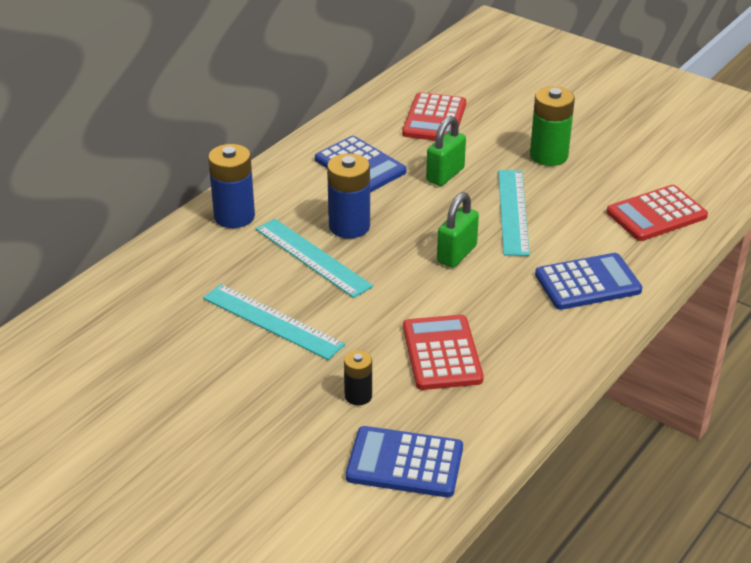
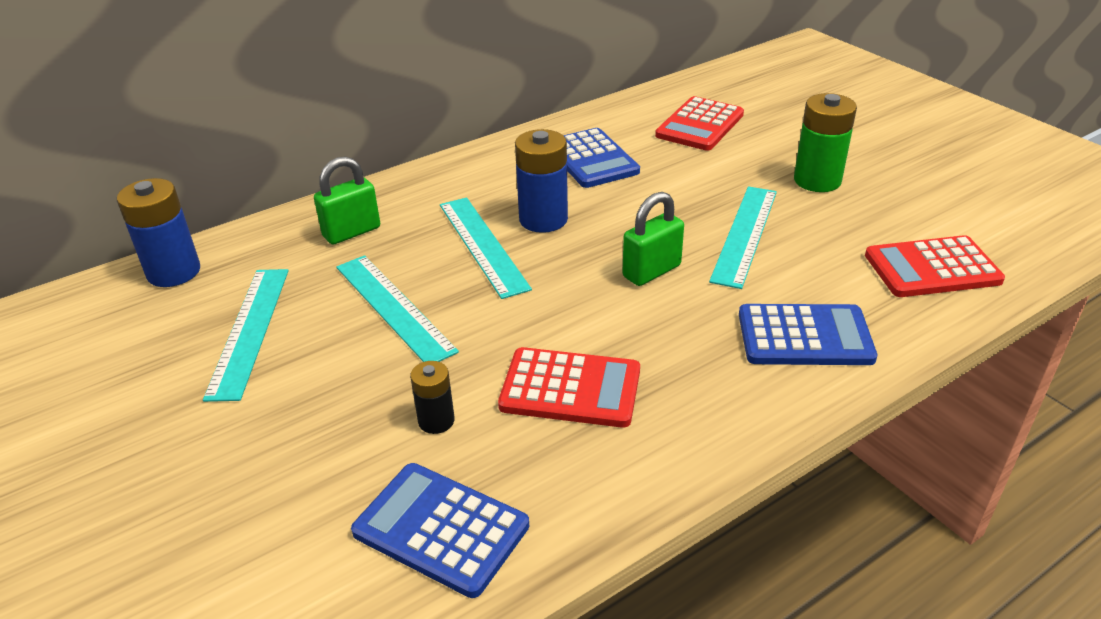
camera: 20 degrees right, 0 degrees up
(167, 362) = (250, 330): none -> turquoise ruler
(234, 216) = (426, 189): blue battery -> blue battery (174, 272)
(442, 353) = (570, 389): red calculator -> red calculator turned 90 degrees clockwise
(445, 175) = (683, 183): green padlock -> green padlock (352, 232)

